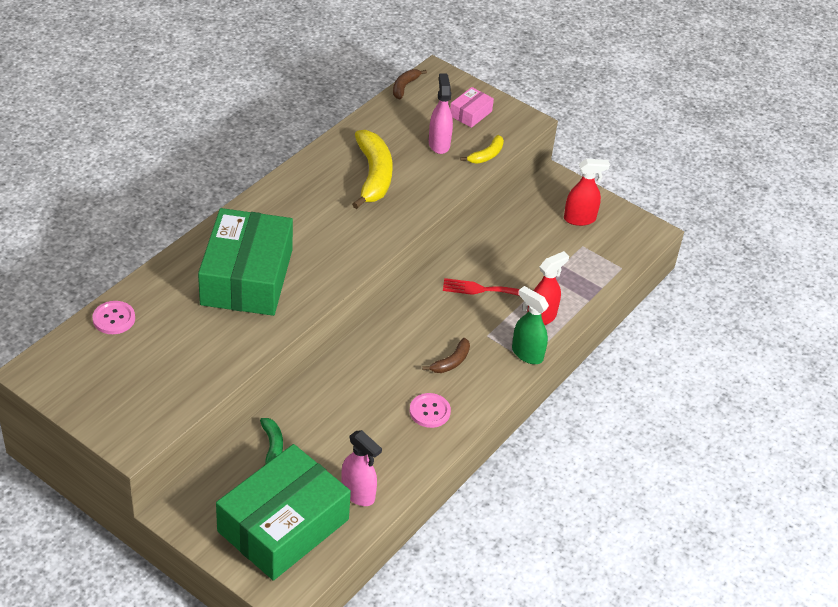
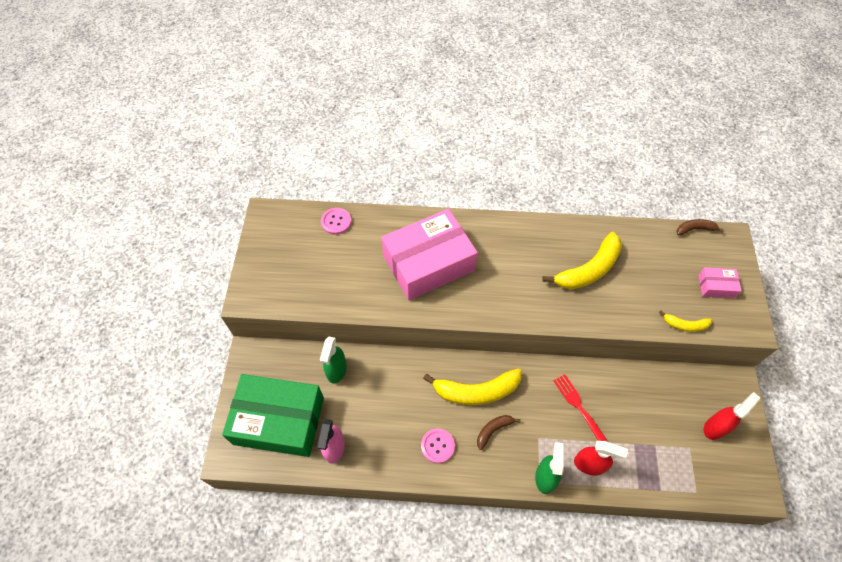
camera: 60 degrees right, 15 degrees up
(246, 277) = (428, 263): green box -> pink box
(272, 446) = (336, 370): green banana -> green spray bottle
(401, 350) = (476, 391): none -> yellow banana
(439, 144) = (662, 287): pink spray bottle -> none
(451, 362) = (493, 430): brown banana -> brown banana turned 135 degrees clockwise
(580, 219) = (715, 427): red spray bottle -> red spray bottle turned 90 degrees counterclockwise

